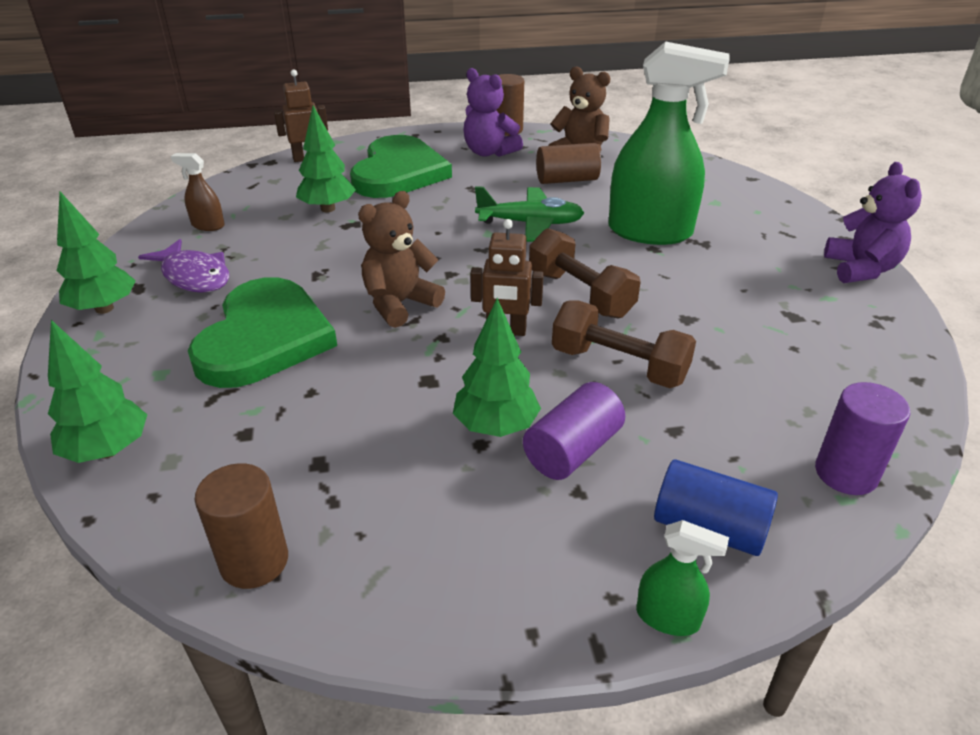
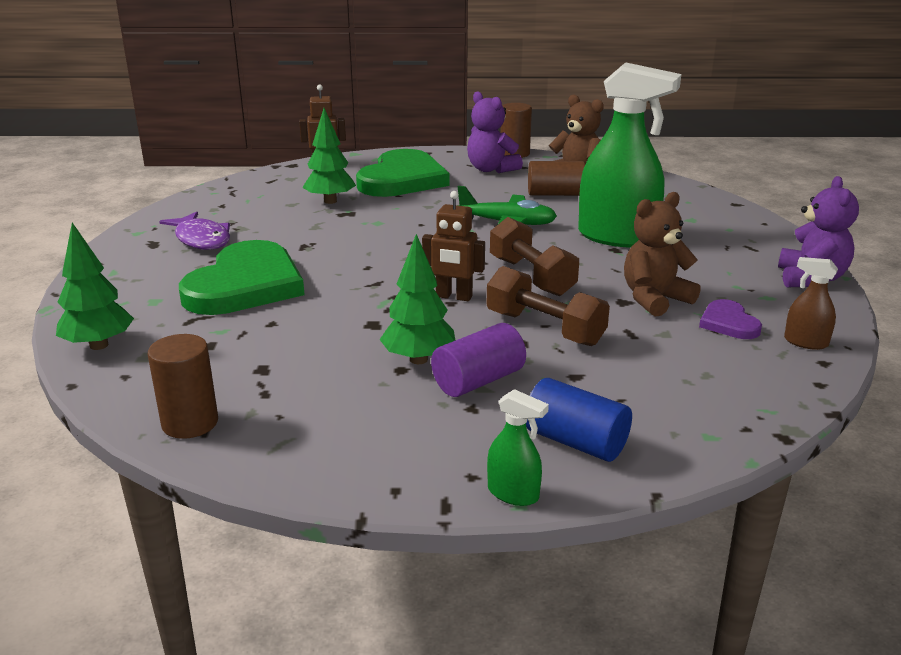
camera: 10 degrees right, 10 degrees down
(104, 308) = (122, 255): green tree -> none
(208, 225) = (224, 206): brown spray bottle -> brown spray bottle (805, 342)
(399, 304) = (368, 271): brown teddy bear -> brown teddy bear (654, 299)
(804, 337) = (728, 323): none -> purple heart
(846, 473) = (719, 419): purple cylinder -> none

